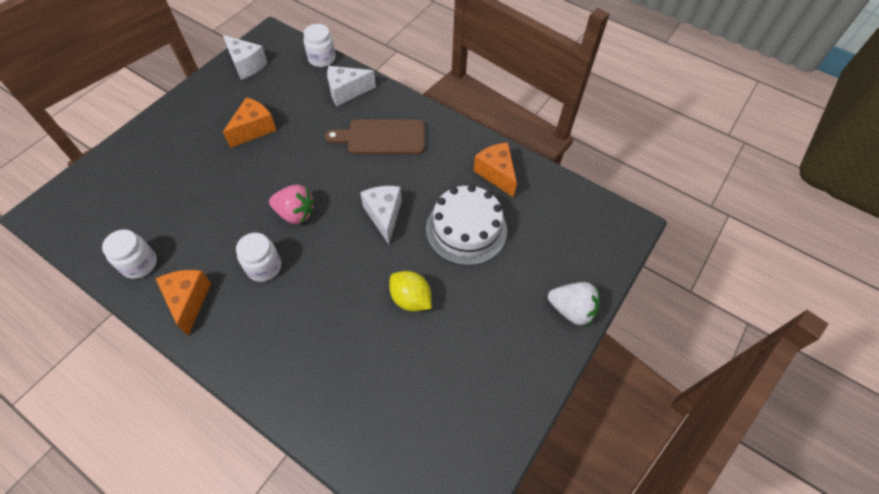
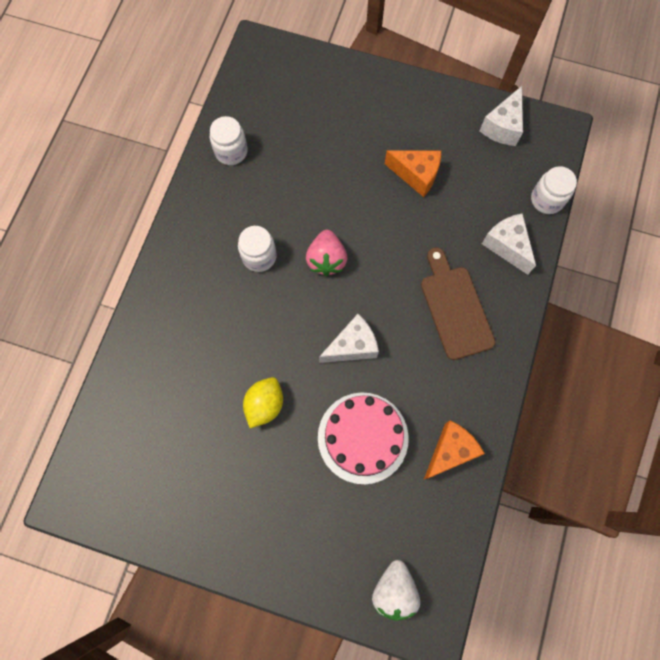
camera: 75 degrees right, 15 degrees up
(189, 301) = (207, 209): orange cheese -> none
(466, 229) = (363, 437): white cake -> pink cake
(571, 310) = (299, 575): white strawberry -> white strawberry (394, 590)

